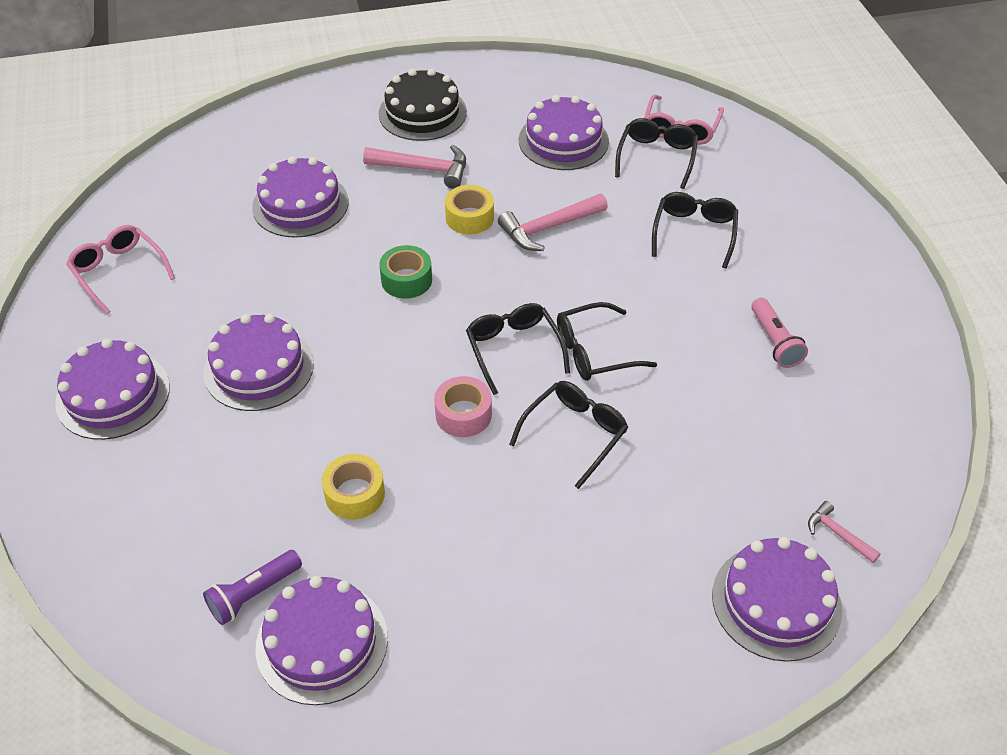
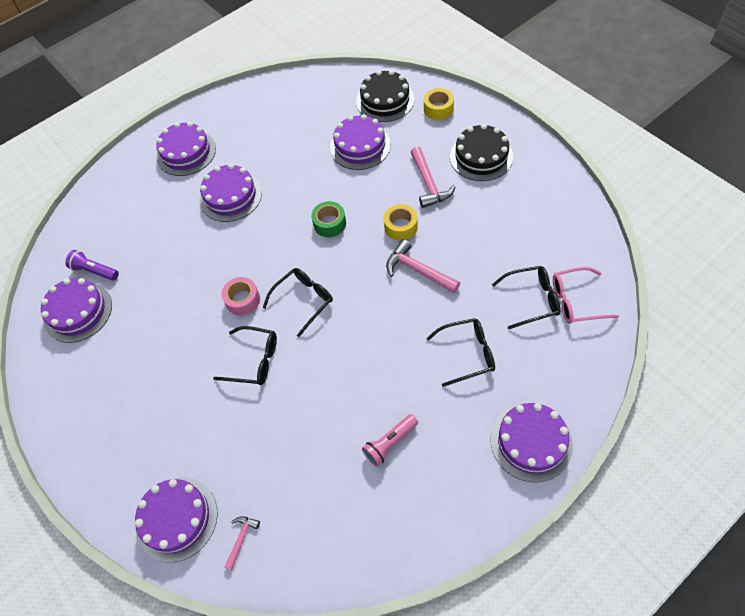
camera: 70 degrees right, 10 degrees up
(119, 272) = (265, 106): pink glasses -> none
(244, 153) = (385, 100): none -> black cake
(355, 494) = (168, 279): yellow tape -> yellow tape (438, 109)
(563, 141) = (509, 240): purple cake -> purple cake (531, 442)
(594, 351) = (324, 342): black glasses -> none

